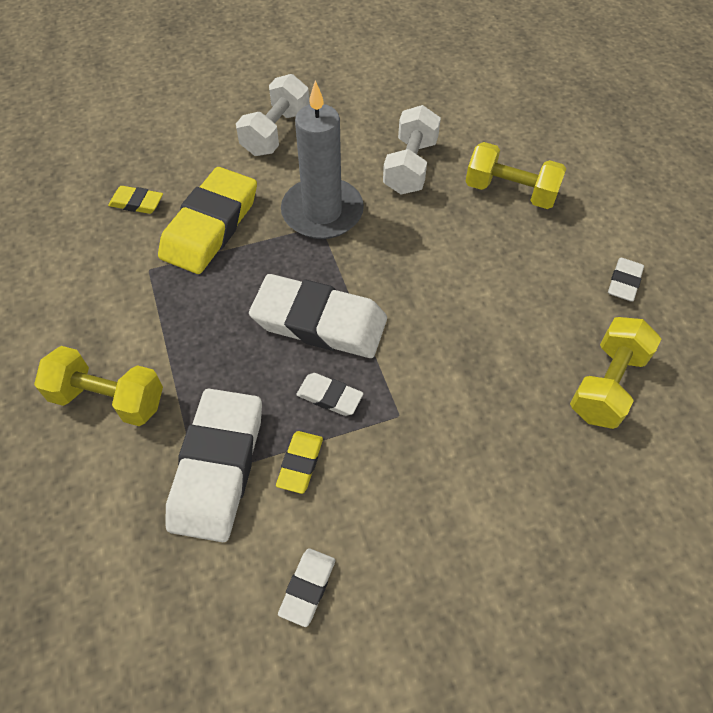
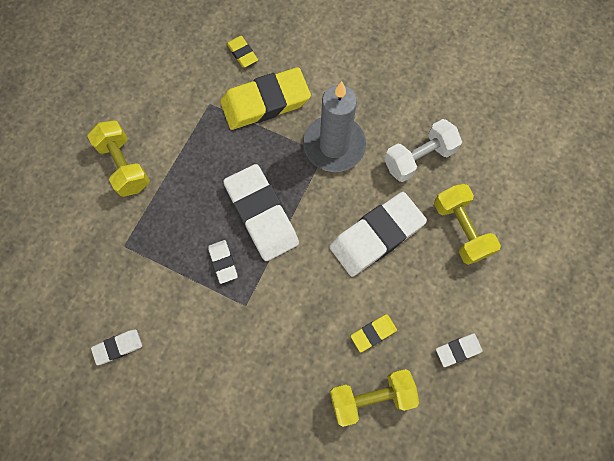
camera: 45 degrees right, 15 degrees up
(217, 467) = (137, 249): white eraser -> white eraser (376, 236)
(276, 132) = (364, 65): white dumbbell -> none
(300, 463) = (174, 284): yellow eraser -> yellow eraser (373, 333)

